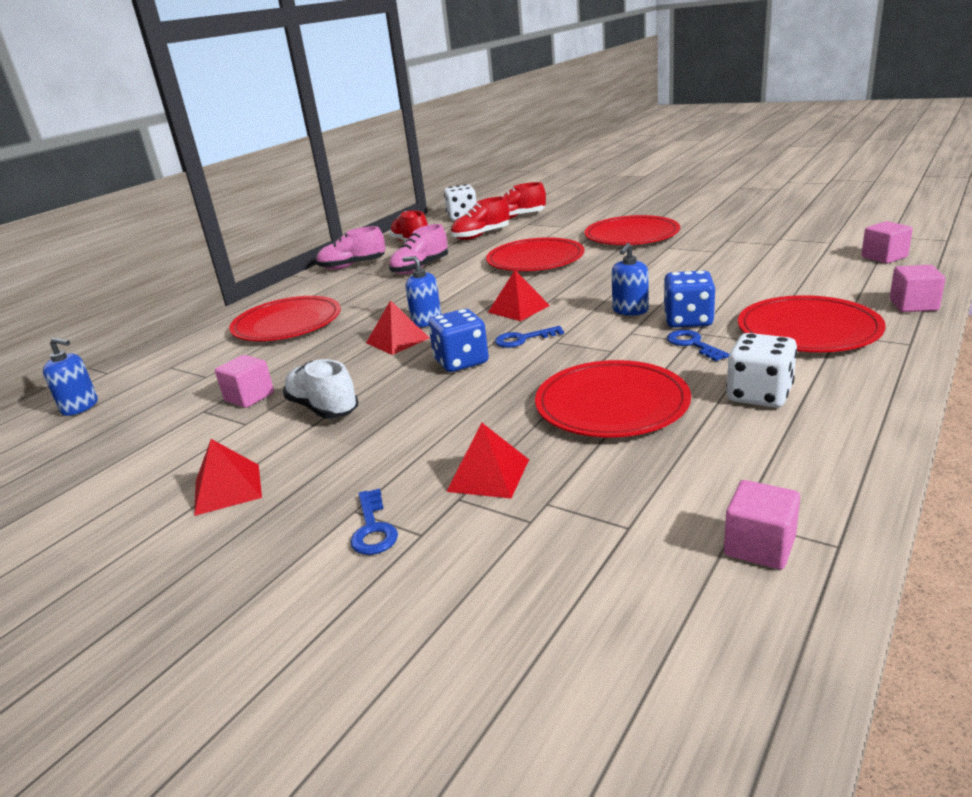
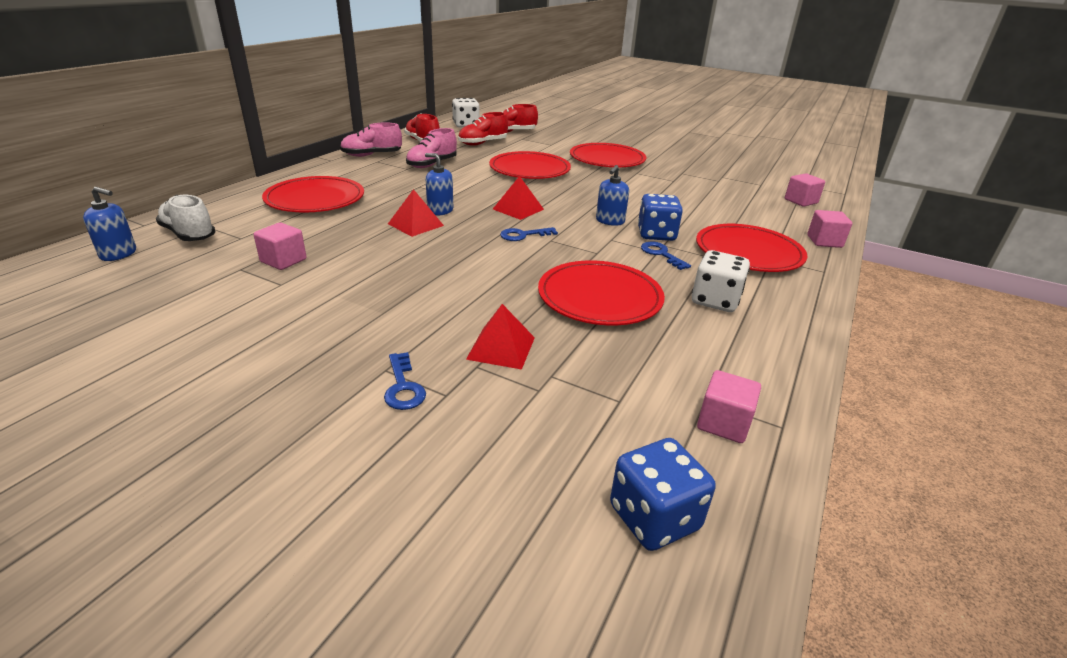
camera: 10 degrees left, 5 degrees up
(227, 489) = (267, 341): red pyramid -> none
(323, 408) = (352, 277): white shoe -> white shoe (189, 234)
(461, 362) = (472, 249): blue dice -> blue dice (654, 517)

